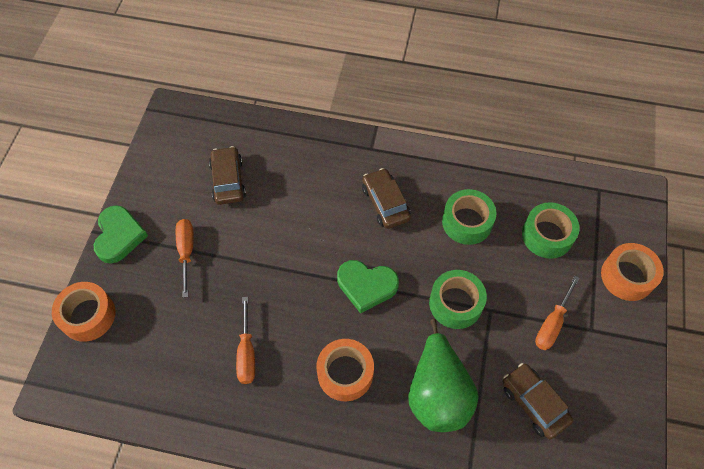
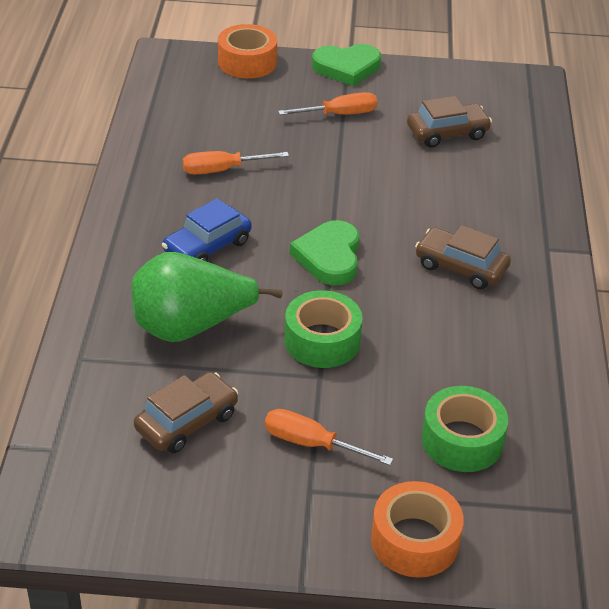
camera: 80 degrees right, 20 degrees down
(345, 373) = (207, 246): orange tape -> blue car
(385, 203) = (461, 267): brown car -> brown car turned 120 degrees counterclockwise
(467, 222) = (457, 349): green tape -> none

